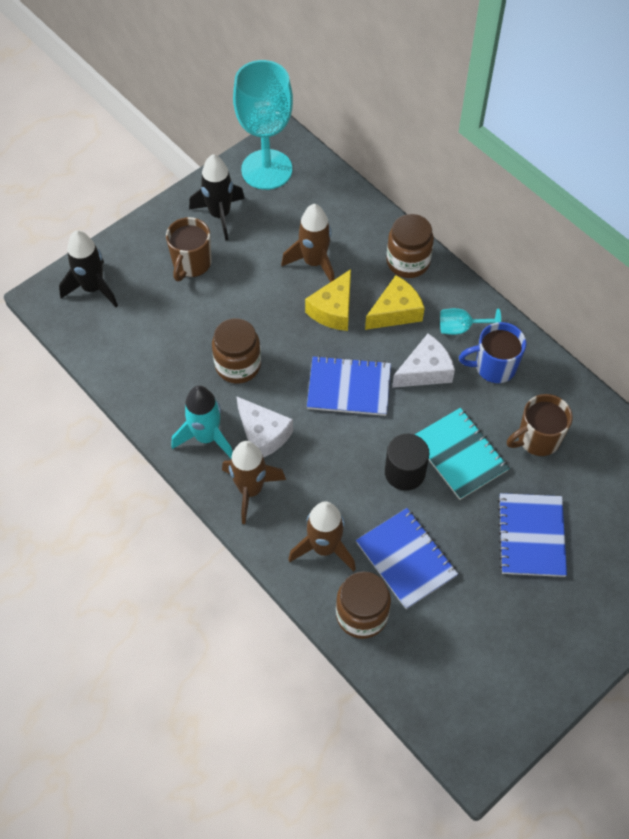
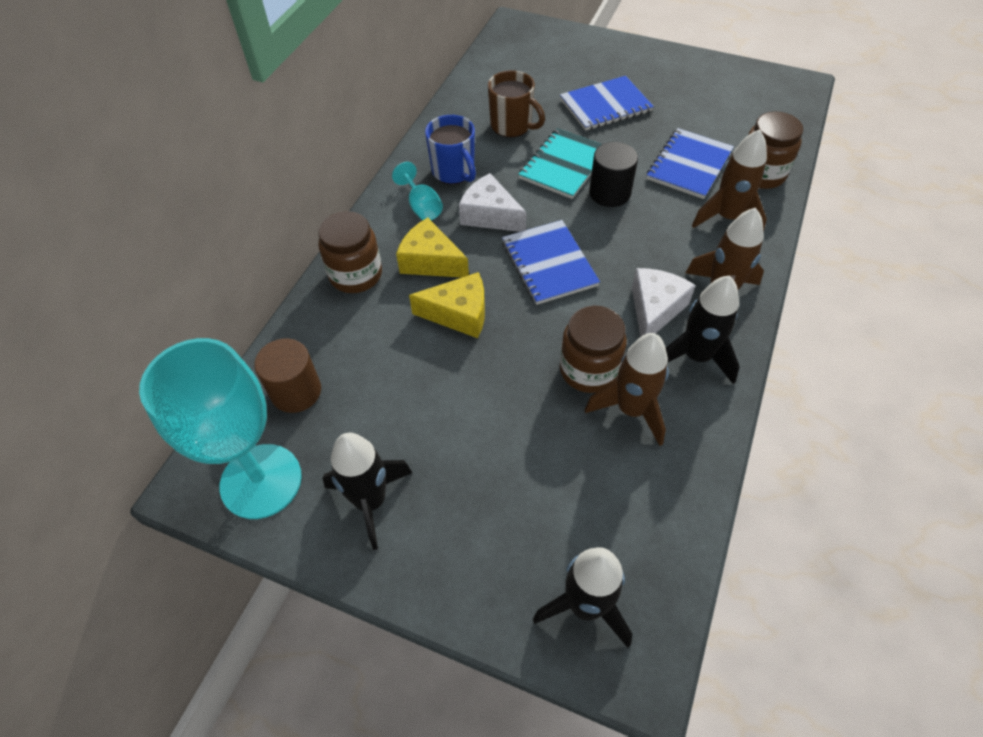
camera: 115 degrees left, 5 degrees down
(191, 263) = (472, 495): brown mug -> none
(206, 437) = (696, 356): turquoise rocket -> black rocket
(314, 262) = (400, 359): brown rocket -> brown rocket (631, 410)
(321, 201) = (296, 391): none -> brown cylinder

